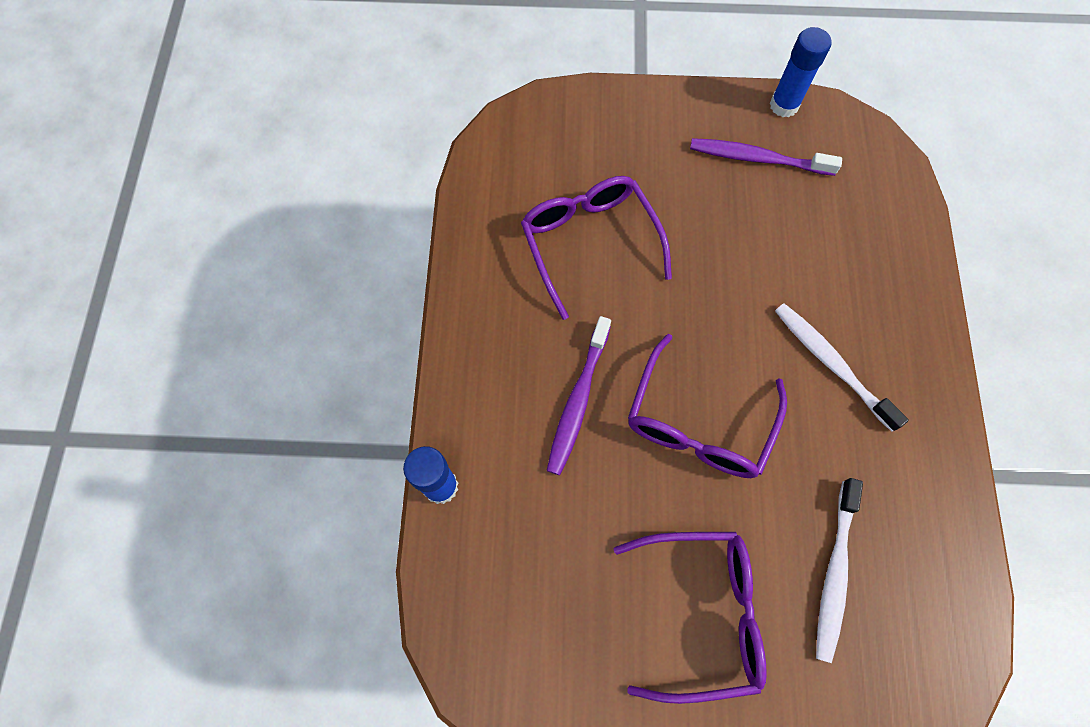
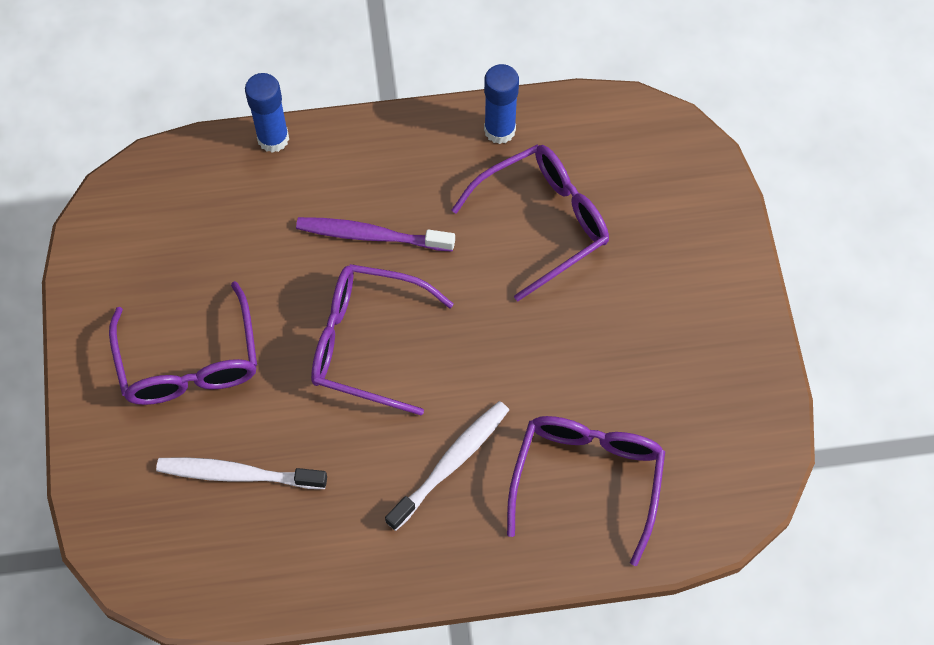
camera: 80 degrees right, 5 degrees down
(757, 158) = (687, 375): purple toothbrush -> none
(784, 105) = (768, 398): blue glue stick -> blue glue stick (499, 130)
(851, 253) = (587, 479): none -> purple glasses

